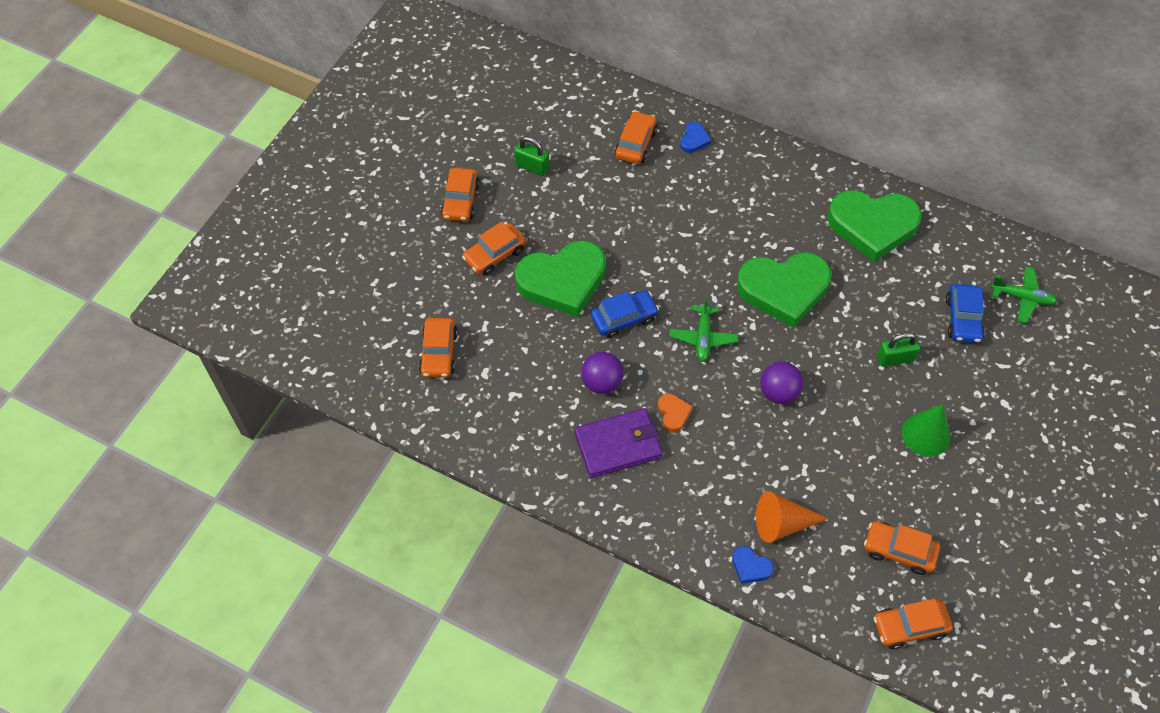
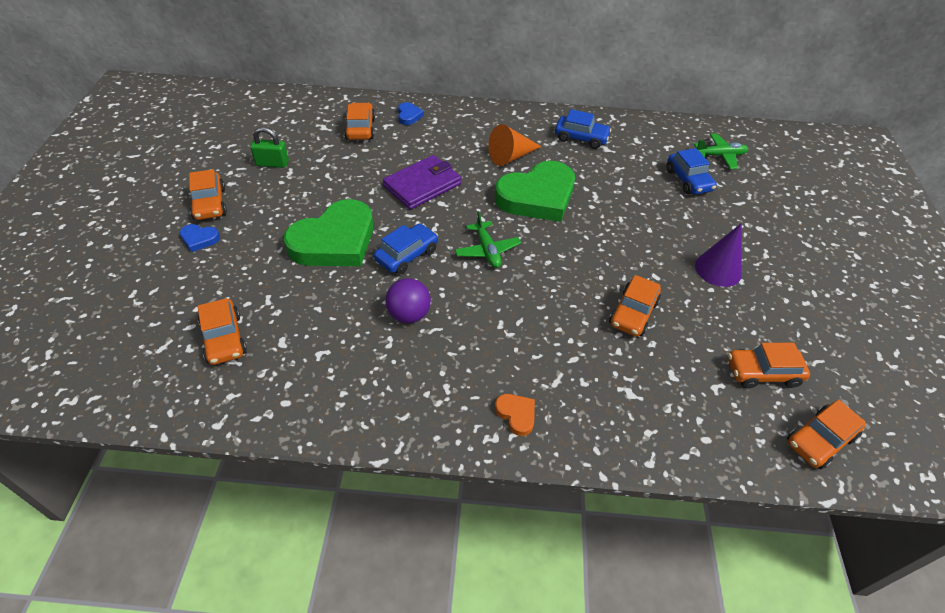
camera: 25 degrees left, 10 degrees down
(494, 254) = (258, 237): orange car -> orange car (633, 313)
(618, 445) = (450, 366): purple wallet -> purple wallet (422, 185)
(673, 413) = (491, 320): orange heart -> orange heart (516, 414)
(750, 567) = (641, 439): blue heart -> blue heart (199, 239)
(778, 392) = (577, 274): purple ball -> none
(782, 524) = (646, 386): orange cone -> orange cone (511, 156)
(872, 226) = (581, 138): green heart -> blue car
(895, 358) = (656, 221): green padlock -> none
(925, 434) = (718, 269): green cone -> purple cone

